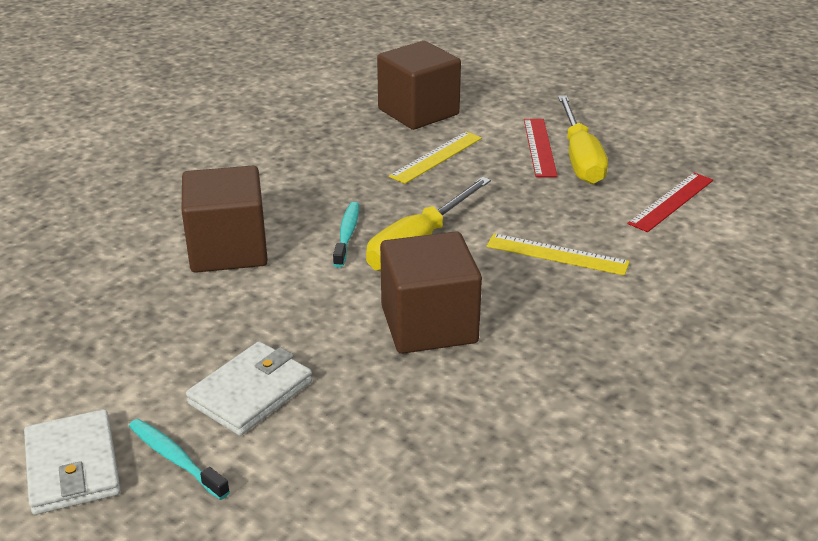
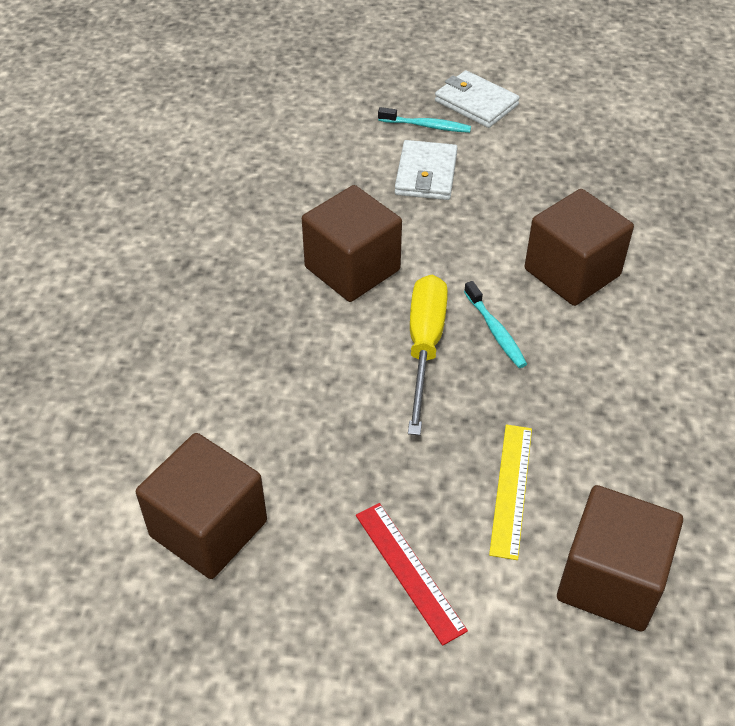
camera: 150 degrees right, 15 degrees up
(557, 254) = (293, 388): yellow ruler -> none
(580, 158) = (349, 570): yellow screwdriver -> none
(671, 201) = (208, 528): red ruler -> brown cube

